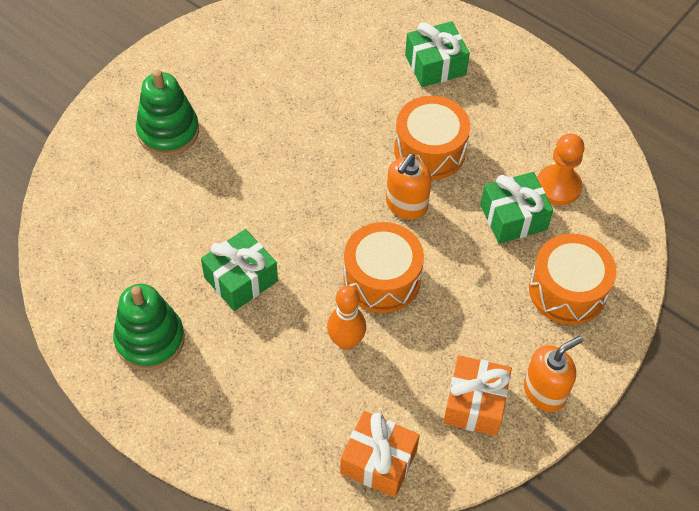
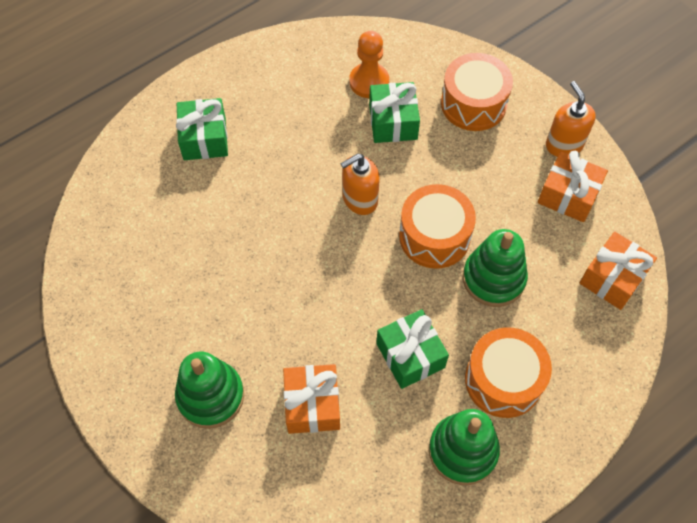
camera: 75 degrees left, 5 degrees up
(174, 209) = (312, 404): none -> orange gift
(346, 341) = (493, 279): orange bowling pin -> green stacking toy
(406, 205) = (359, 199): orange soap dispenser -> orange soap dispenser turned 105 degrees clockwise
(430, 150) = (303, 166): orange drum -> orange drum (503, 380)

